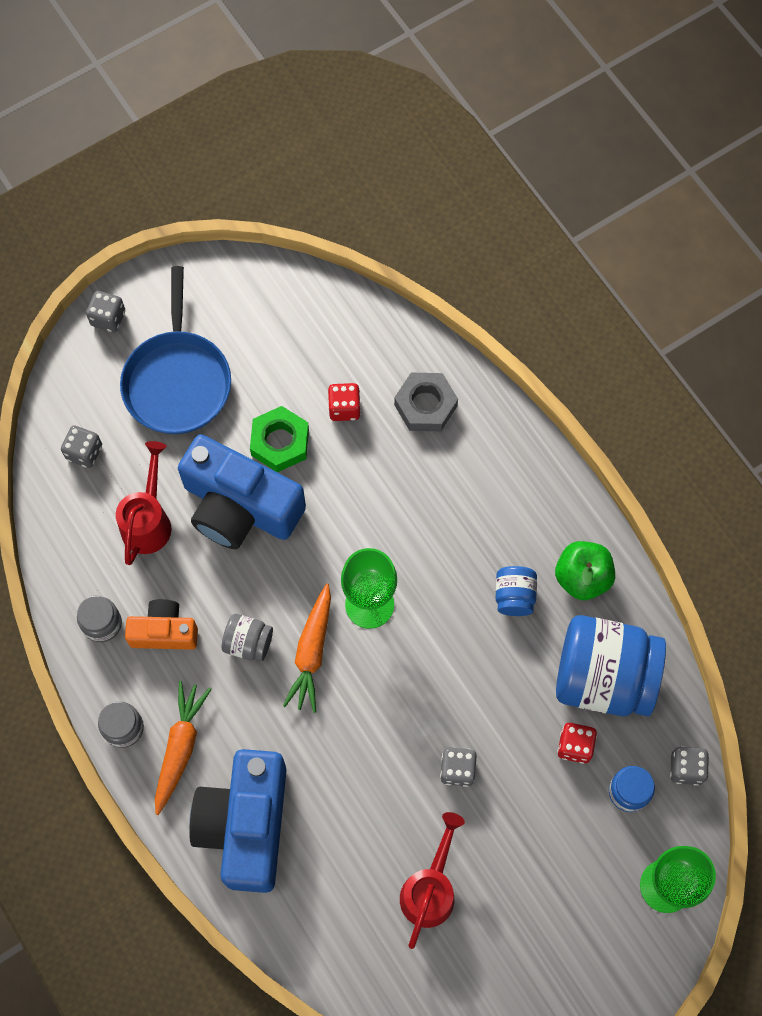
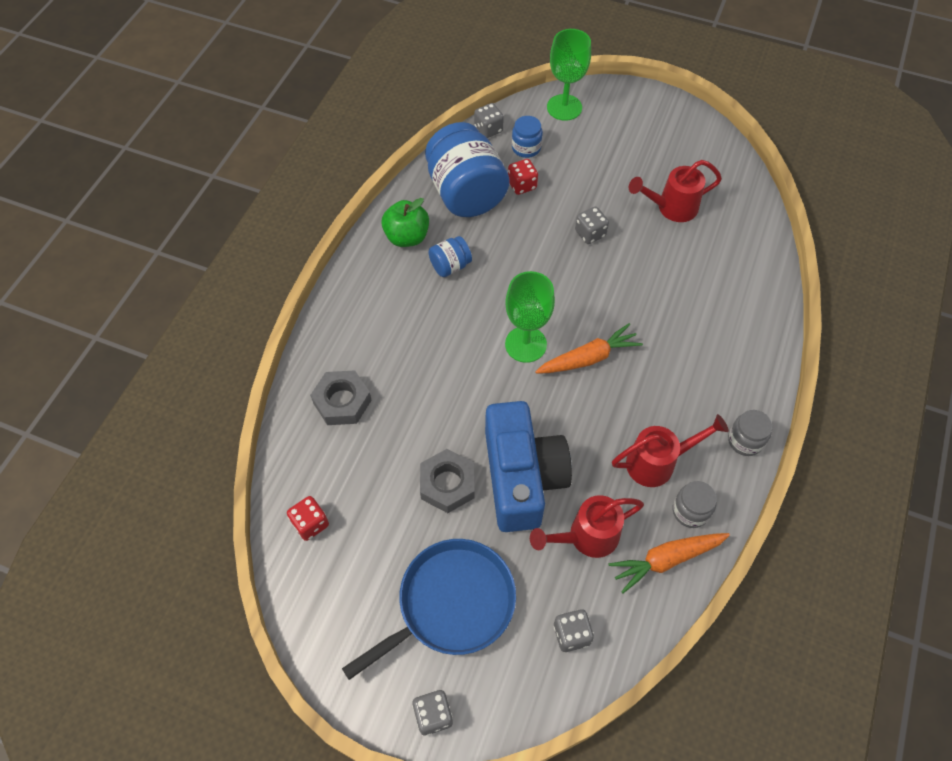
camera: 125 degrees left, 10 degrees down
(164, 631) = (657, 462): orange camera -> red watering can
(180, 747) = (722, 395): orange carrot -> orange carrot (666, 560)
(245, 824) = (731, 324): blue camera -> none
(248, 643) = (616, 401): grey jar -> none
(280, 442) = (447, 484): green nut -> grey nut
(344, 408) = (384, 456): red dice -> red dice (310, 523)

